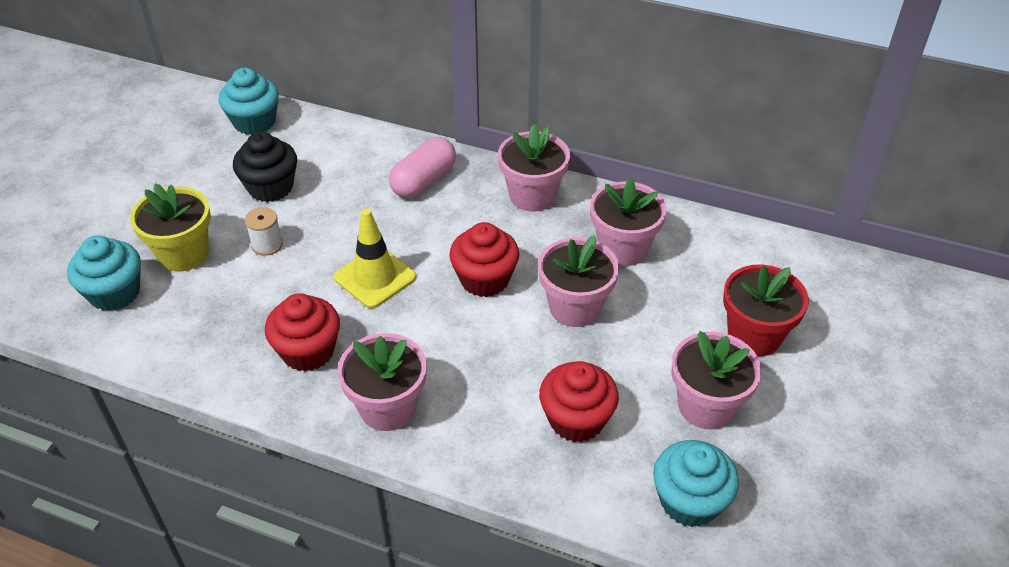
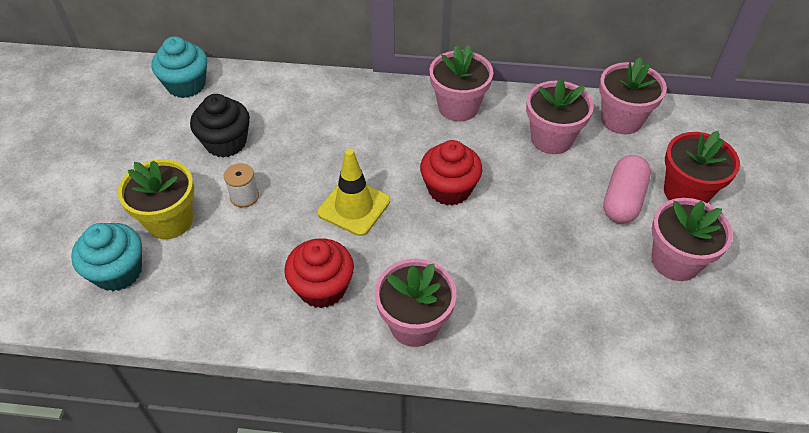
camera: 15 degrees left, 5 degrees up
(423, 181) = (360, 111): pink capsule -> pink capsule (622, 200)
(575, 307) = (534, 198): pink flower pot -> pink flower pot (621, 119)
(576, 419) = (578, 297): red cupcake -> none
(689, 501) = (698, 347): turquoise cupcake -> none

